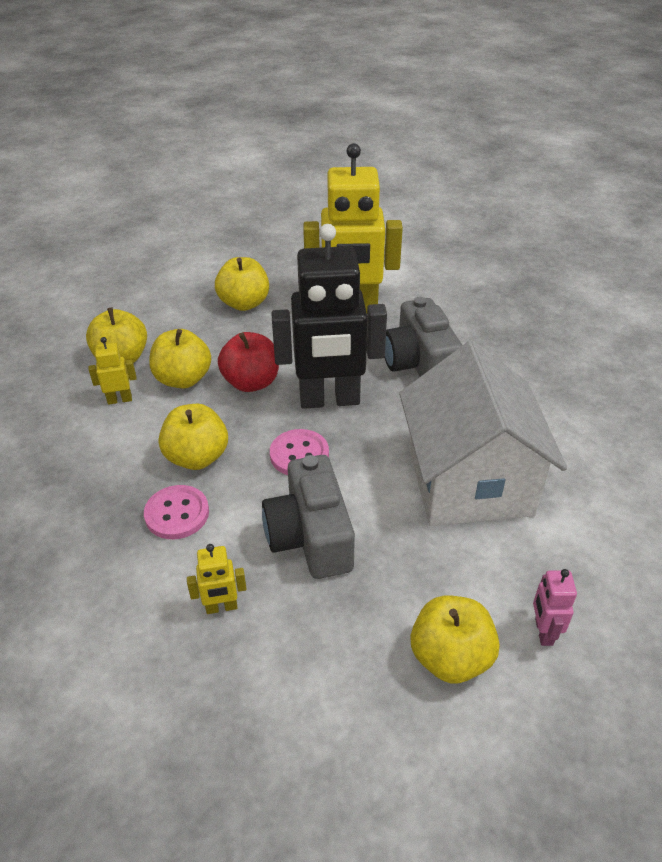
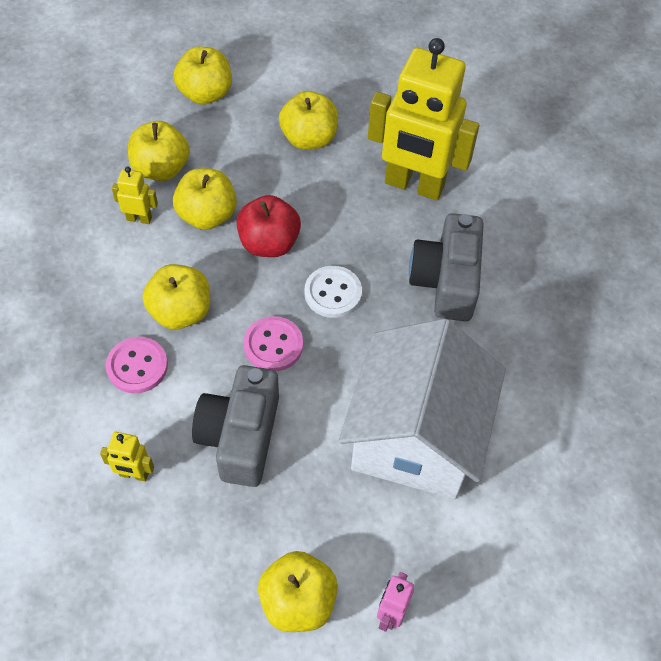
camera: 20 degrees right, 15 degrees up
(136, 298) = (205, 93): none -> yellow apple
(329, 400) = (333, 293): black robot -> white button

